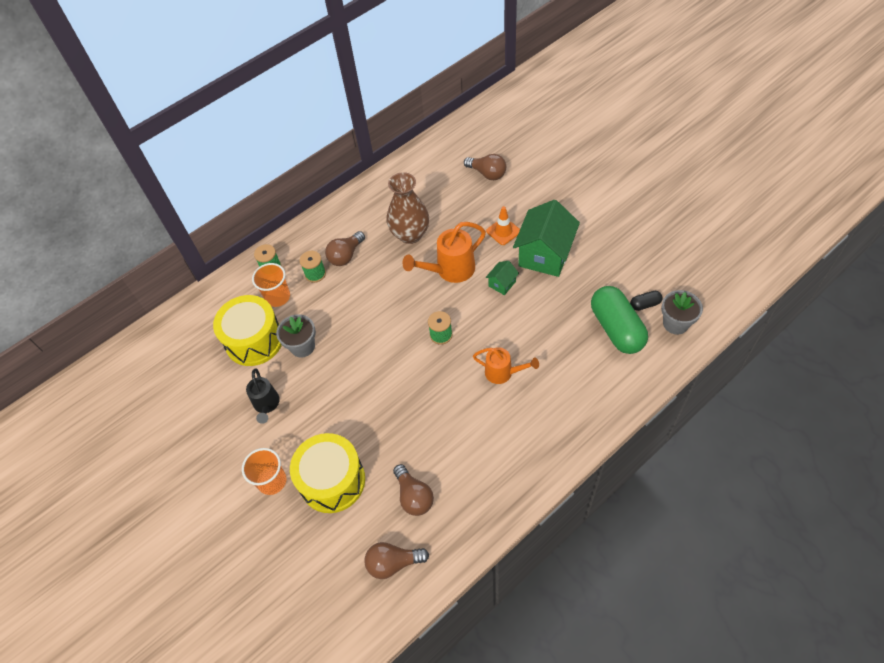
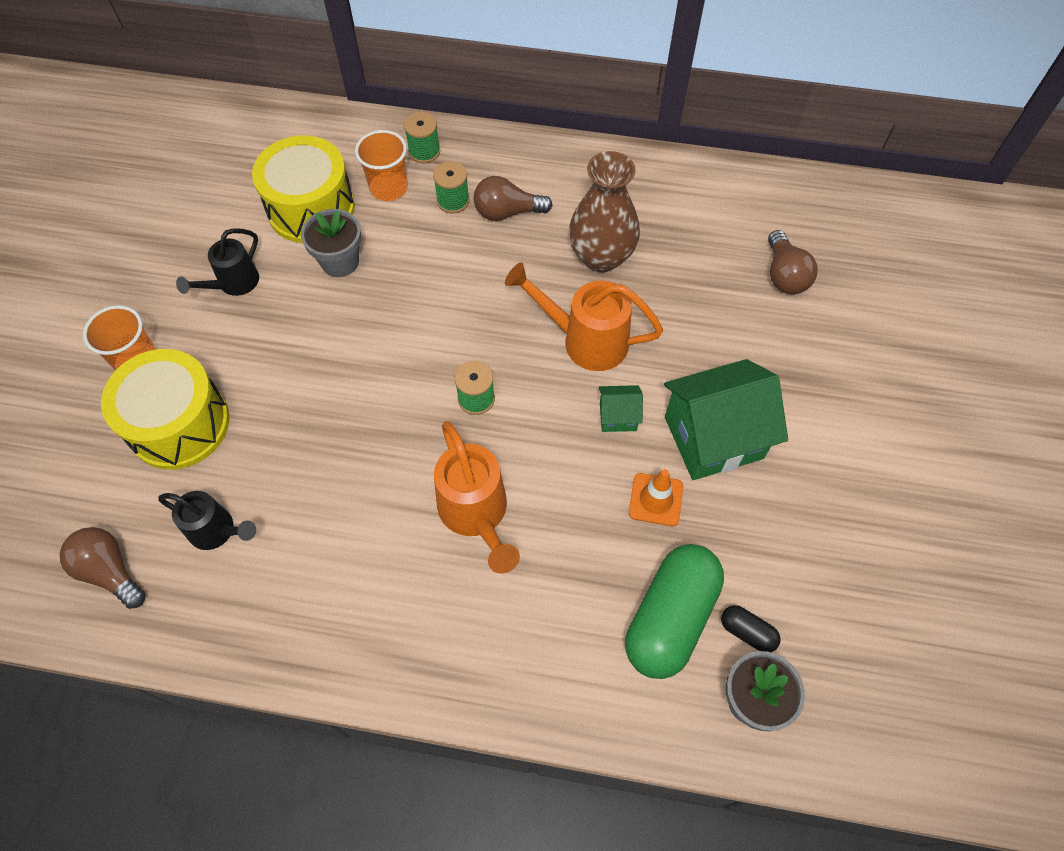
camera: 45 degrees right, 5 degrees up
(414, 496) = (217, 531): brown light bulb -> black watering can
(503, 231) = (706, 359): orange traffic cone -> orange traffic cone (656, 499)
(503, 373) = (476, 513): orange watering can -> orange watering can, size x1.54

